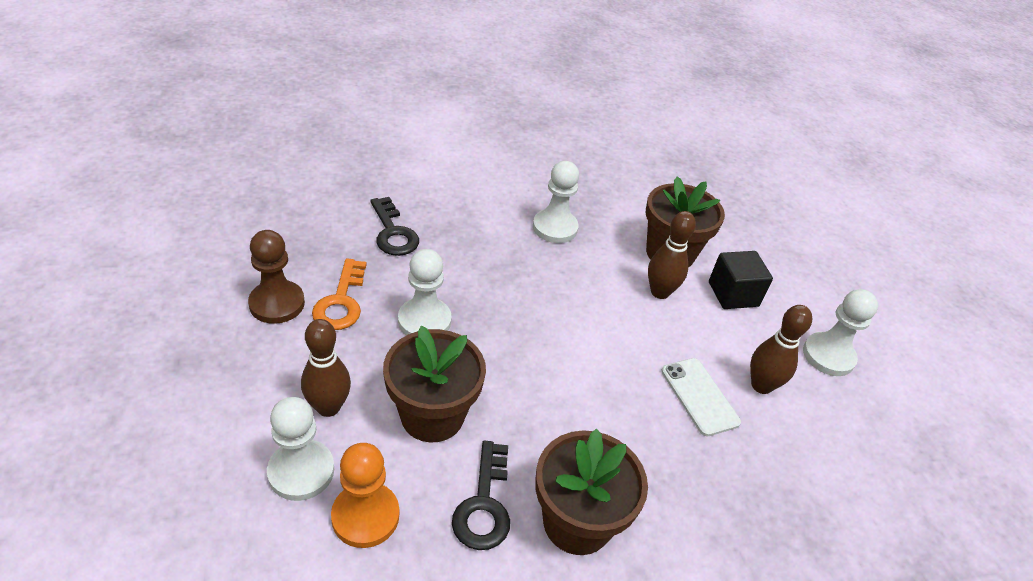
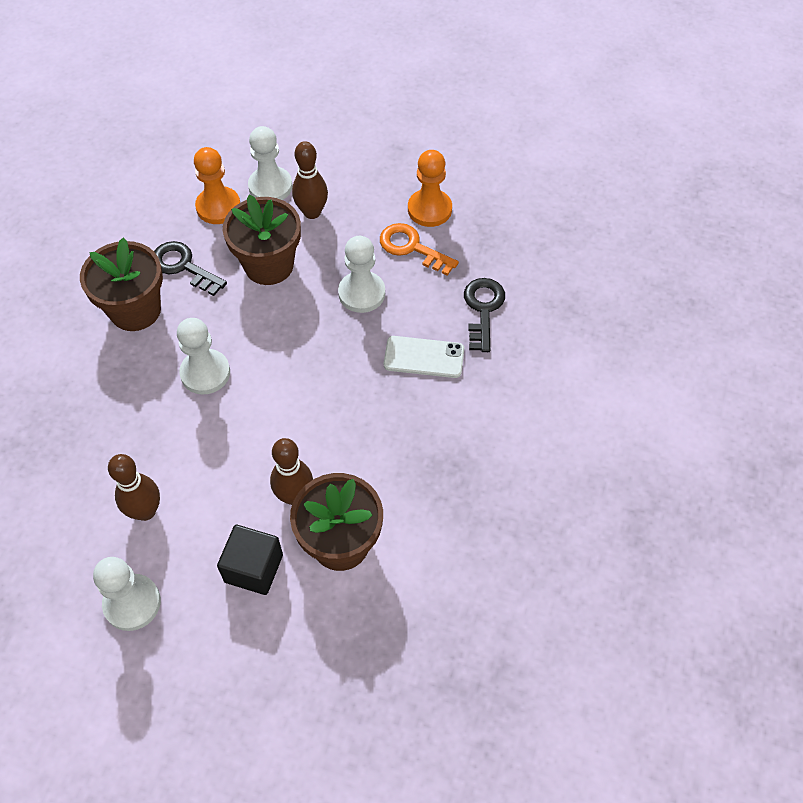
camera: 125 degrees right, 15 degrees up
(277, 303) = (429, 209): brown pawn -> orange pawn
(393, 232) = (483, 309): black key -> black key turned 90 degrees clockwise
(555, 228) = (430, 449): white pawn -> white pawn (205, 373)
(699, 396) = (169, 451): white phone -> white phone (424, 357)

